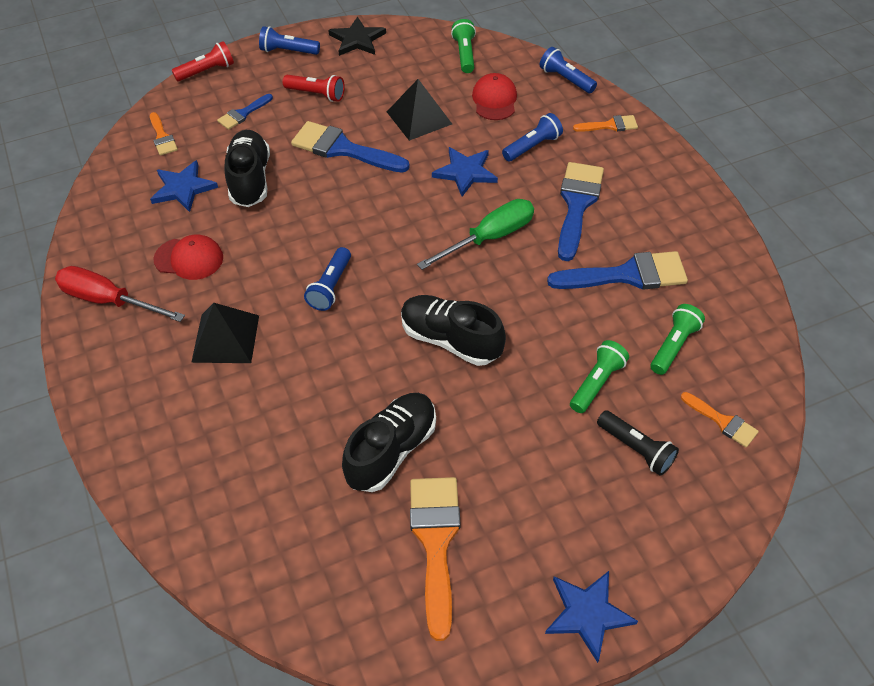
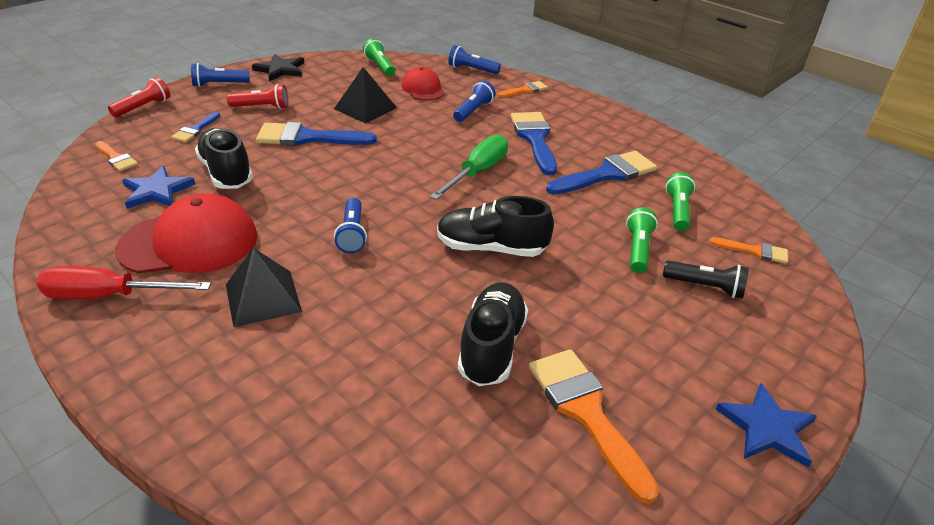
camera: 25 degrees left, 15 degrees down
(189, 258) = (189, 243): red cap -> red cap, size x1.78
(465, 172) = (428, 135): blue star -> none

